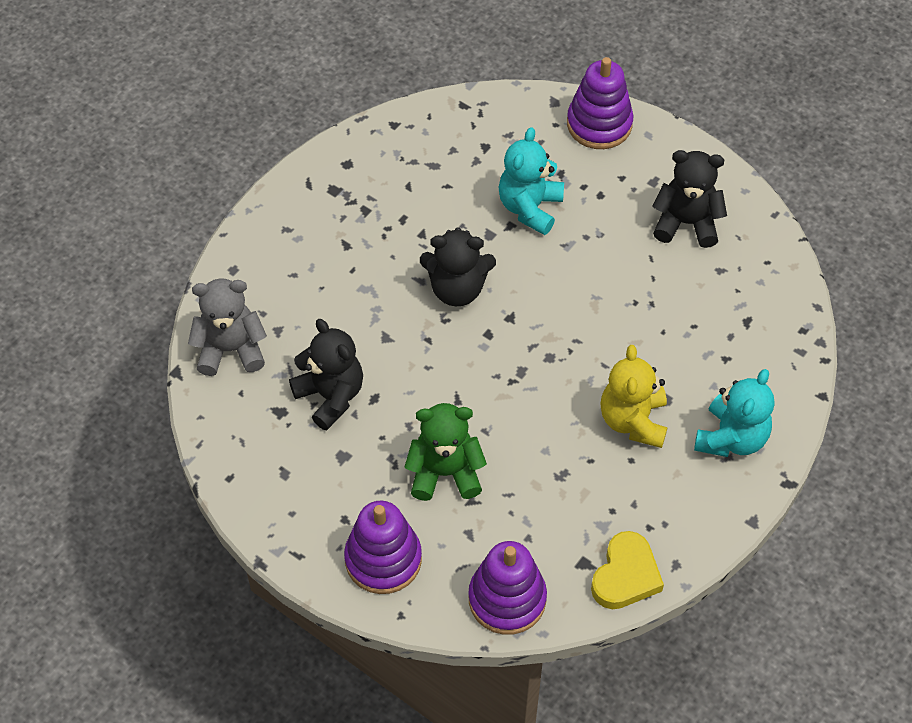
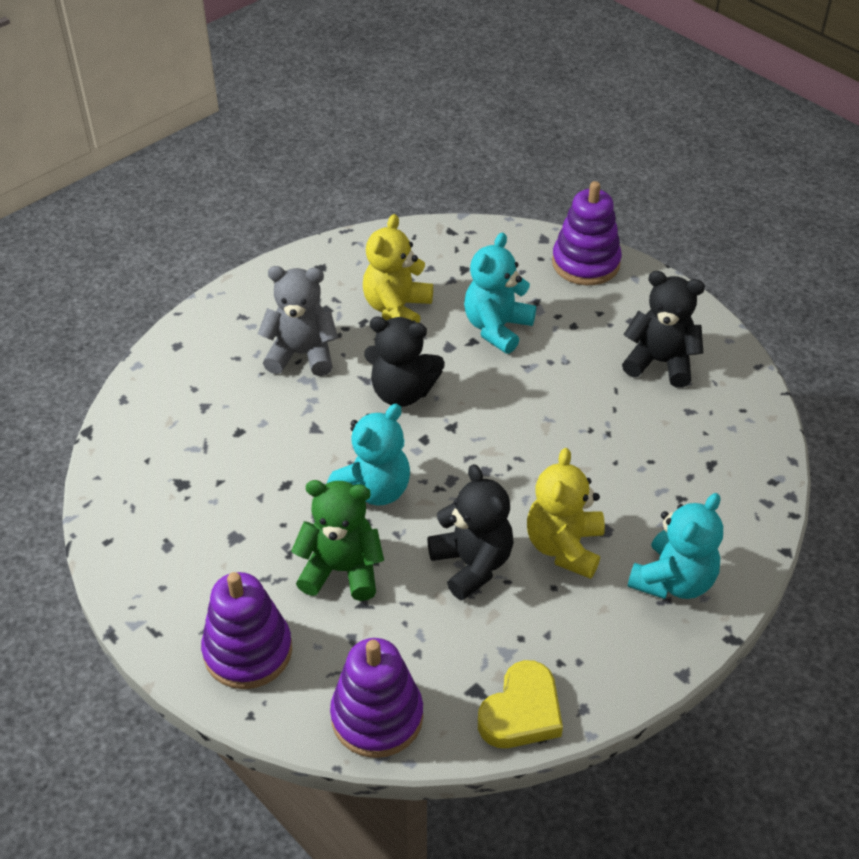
camera: 10 degrees right, 10 degrees down
(231, 349) = (150, 418): grey teddy bear -> grey teddy bear (301, 354)
(330, 396) = (240, 476): black teddy bear -> black teddy bear (472, 564)
(431, 200) = (397, 309): none -> yellow teddy bear
(454, 391) = (373, 490): none -> turquoise teddy bear

